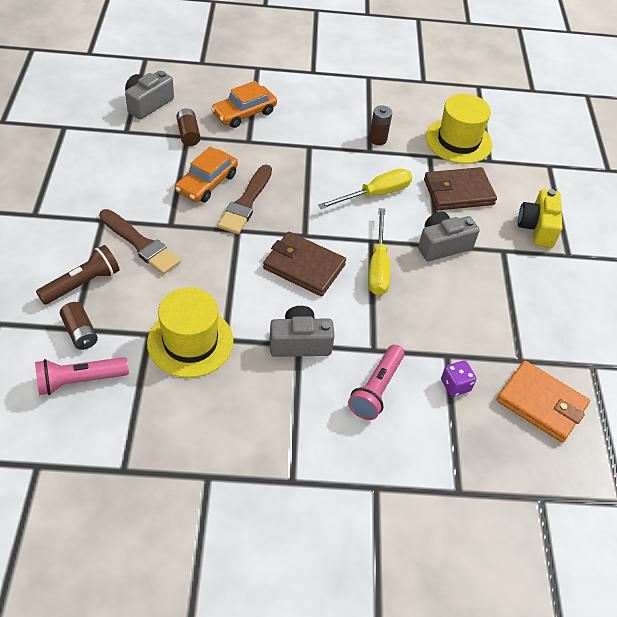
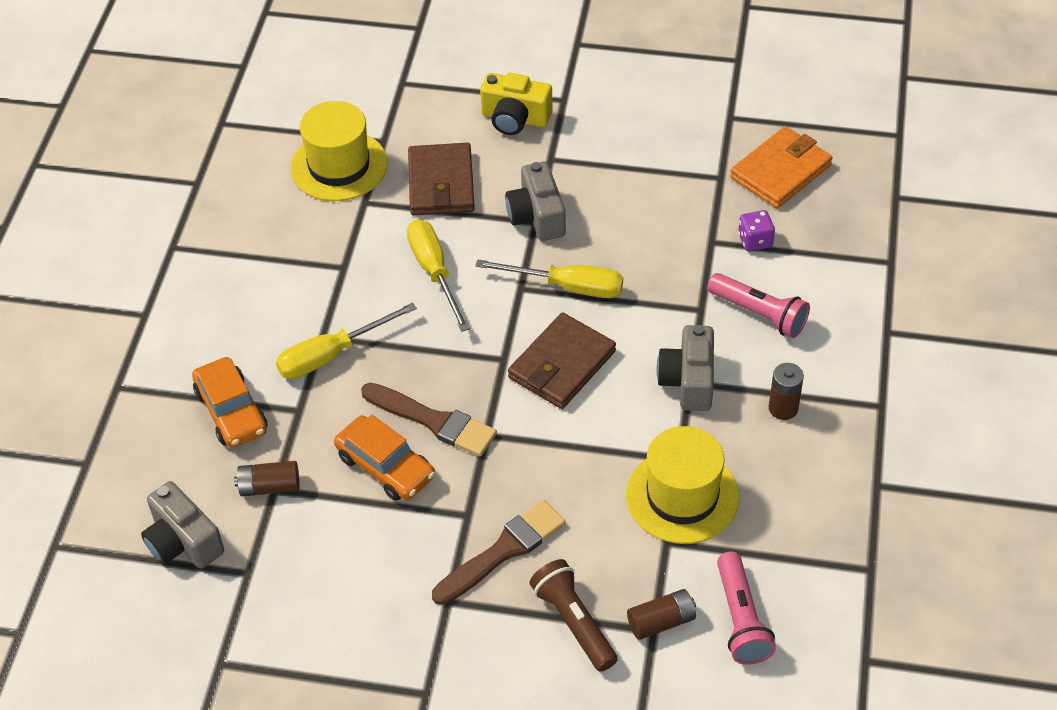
camera: 75 degrees left, 0 degrees up
(294, 151) = (332, 355): none -> yellow screwdriver
(377, 139) = (320, 254): brown battery -> brown battery (783, 408)

